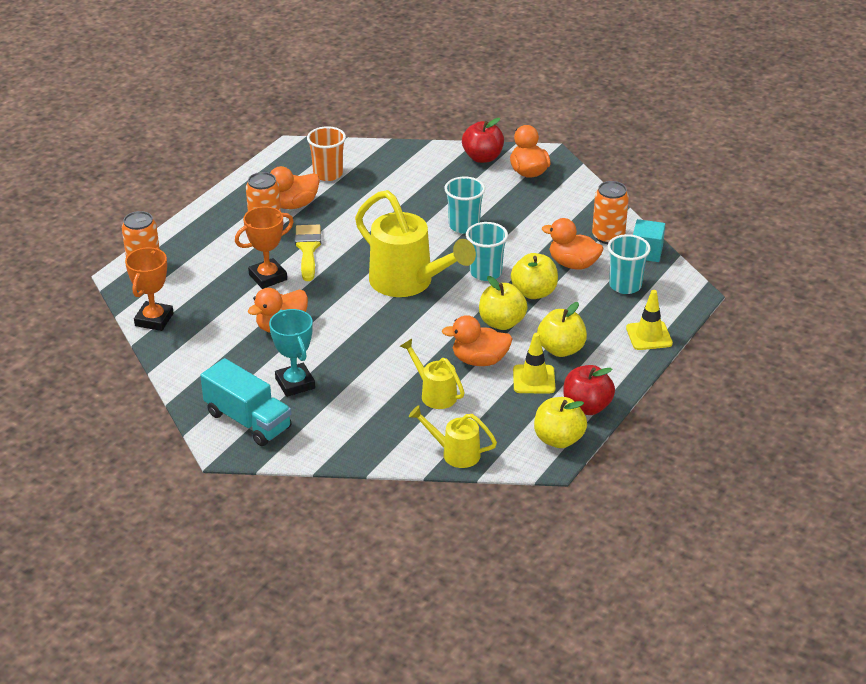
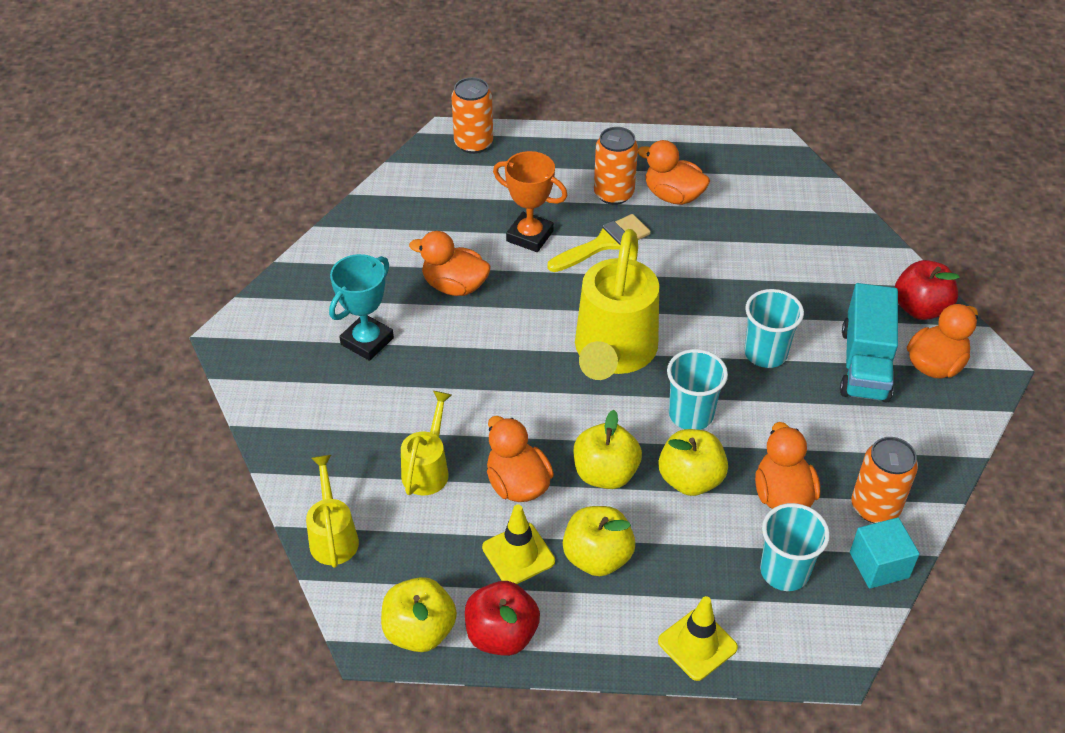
camera: 60 degrees right, 10 degrees up
(154, 320) = (397, 189): orange trophy -> none
(248, 420) = (284, 333): turquoise truck -> turquoise truck (864, 364)
(328, 174) = (754, 195): orange cup -> none

